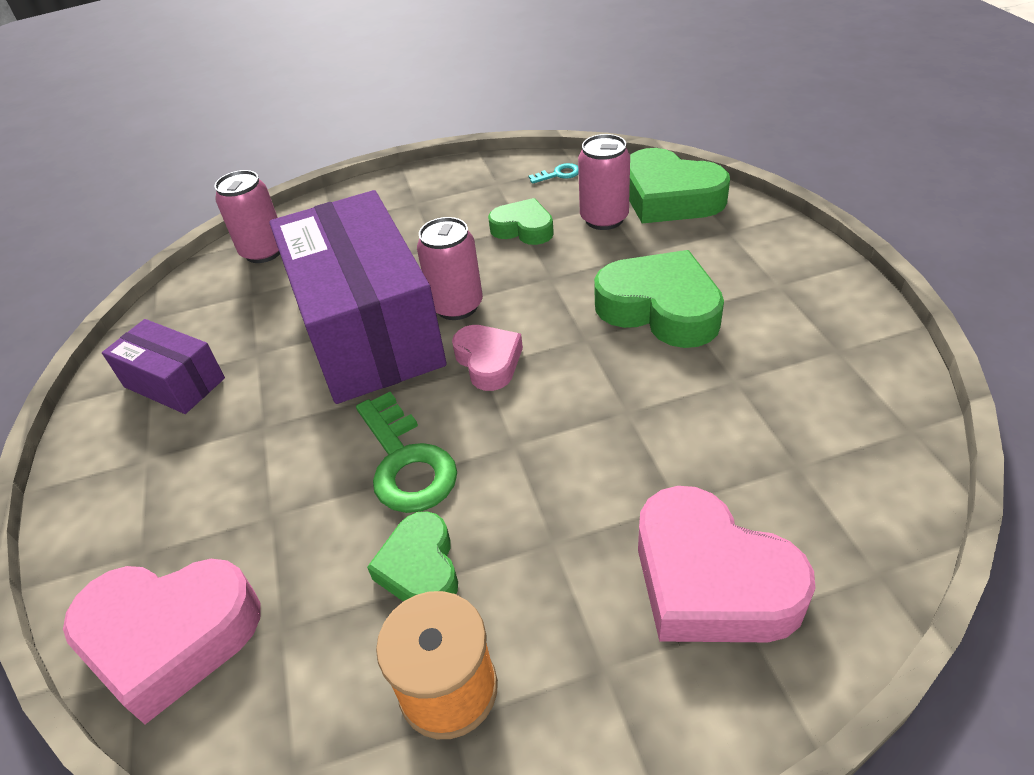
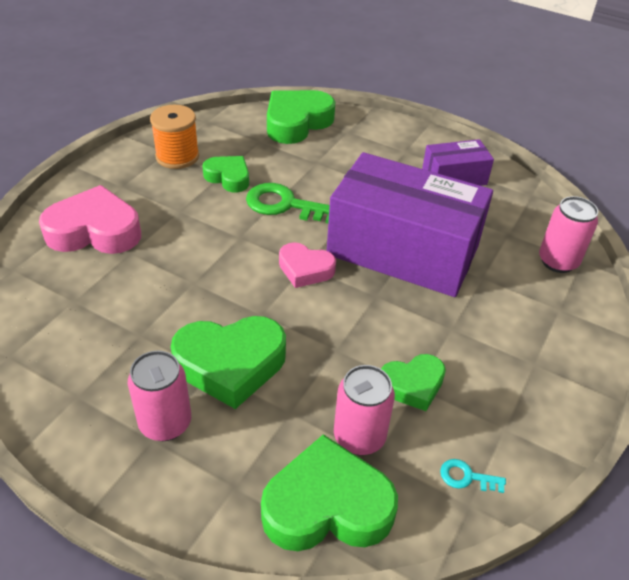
camera: 130 degrees right, 0 degrees up
(170, 637) = (297, 122): pink heart -> green heart
(457, 306) = (371, 293): pink can -> pink can (165, 423)
(558, 174) = (466, 477): turquoise key -> turquoise key turned 75 degrees clockwise

